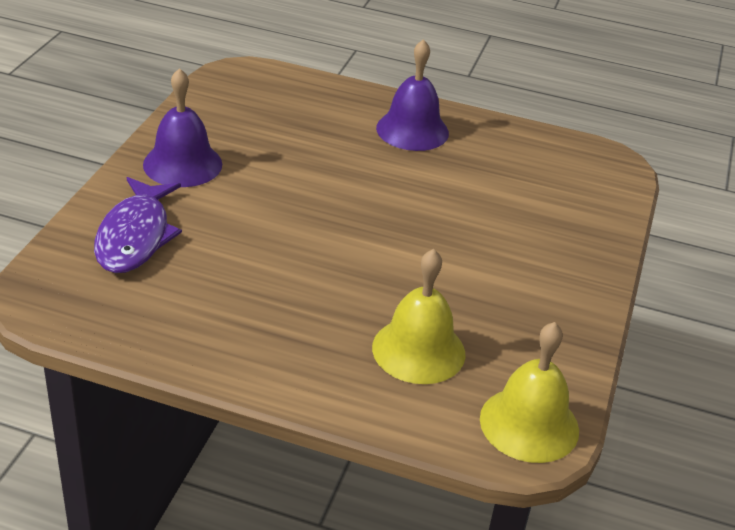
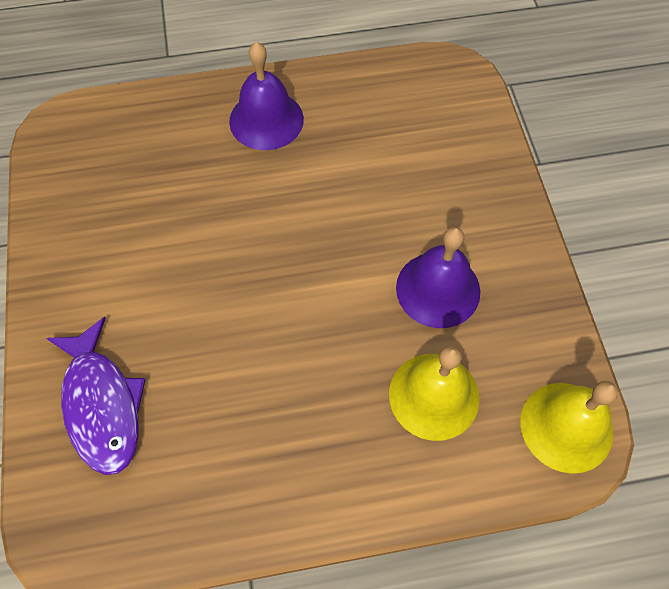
camera: 25 degrees left, 25 degrees up
(182, 164) = (85, 282): purple bell -> purple bell (438, 289)

